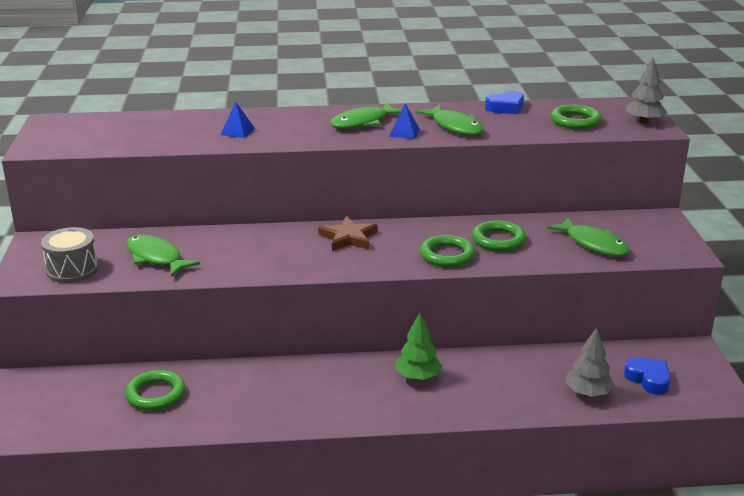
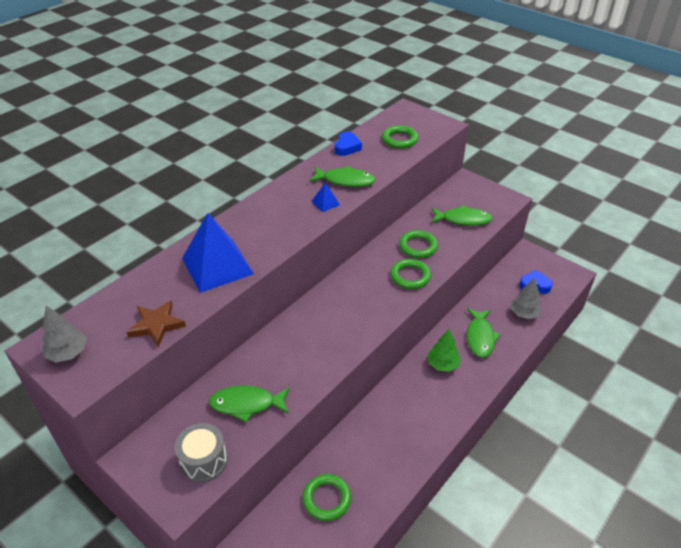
camera: 45 degrees left, 15 degrees up
(237, 131) = (217, 265): blue pyramid -> blue pyramid, size x2.38
(348, 238) = (339, 299): brown star -> brown star (156, 325)
(363, 123) = (286, 208): green fish -> green fish (480, 337)
(644, 121) = (431, 122): grey tree -> grey tree (68, 353)

